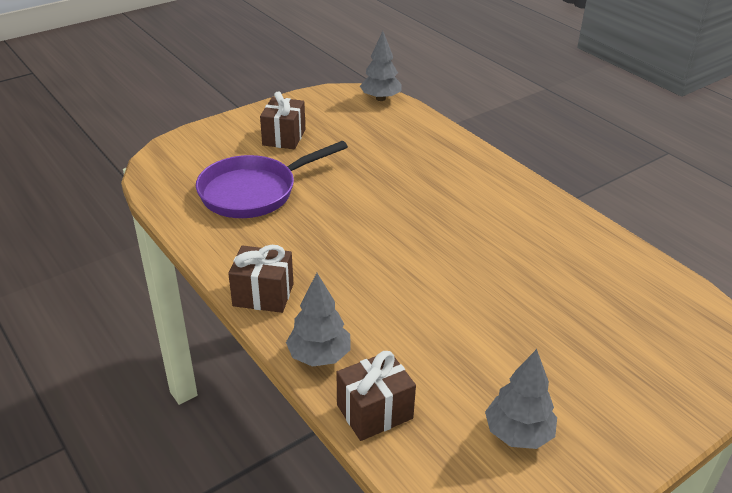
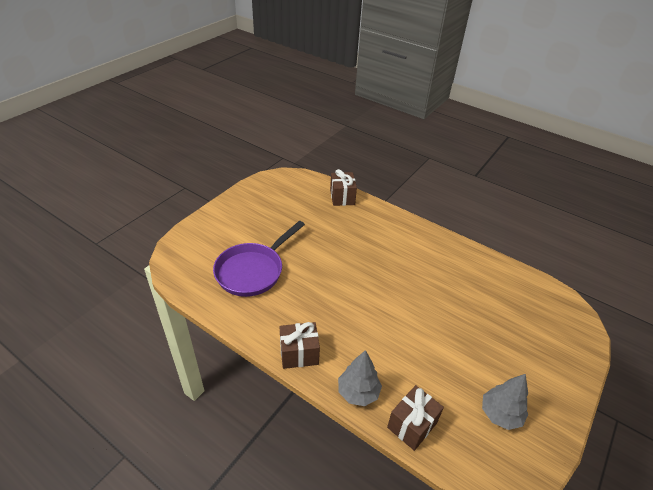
camera: 20 degrees left, 5 degrees up
(284, 137) = (252, 221): brown gift -> brown gift (342, 197)
(380, 98) = (301, 178): grey tree -> none

